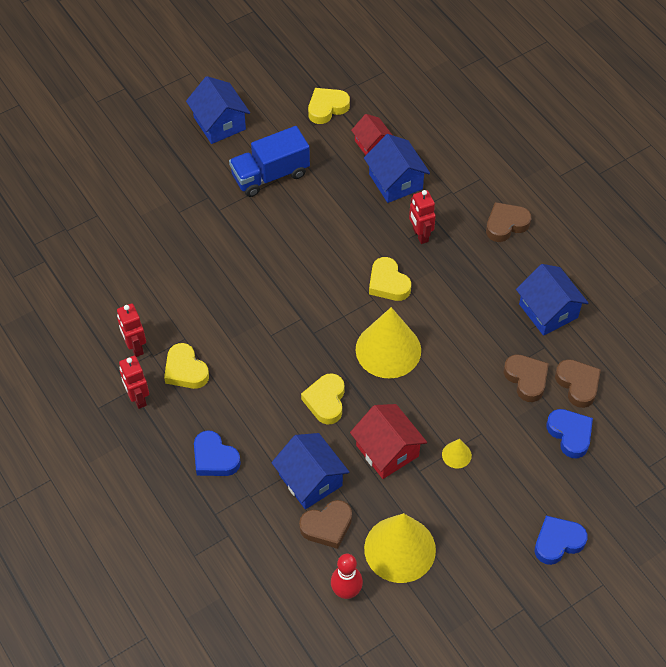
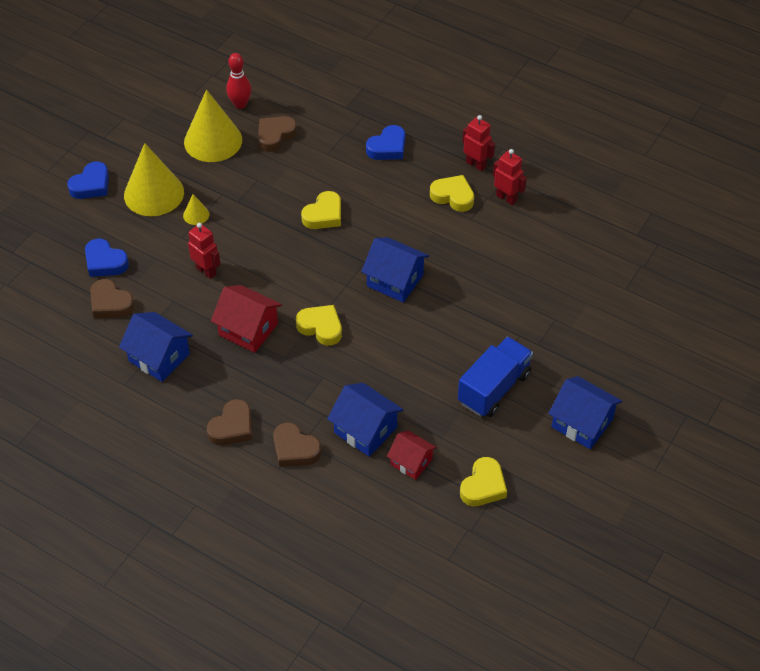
camera: 155 degrees right, 5 degrees down
(214, 458) = (388, 147): blue heart -> blue heart turned 120 degrees clockwise
(310, 480) = (304, 159): blue house -> blue house (395, 280)
(325, 401) = (324, 215): yellow heart -> yellow heart turned 60 degrees clockwise
(387, 451) = (254, 198): red house -> red house (248, 329)
(388, 349) = (292, 272): yellow cone -> yellow cone (154, 193)
(420, 235) = (313, 384): red robot -> red robot (206, 271)
(526, 379) = (158, 291): brown heart -> brown heart (295, 449)

